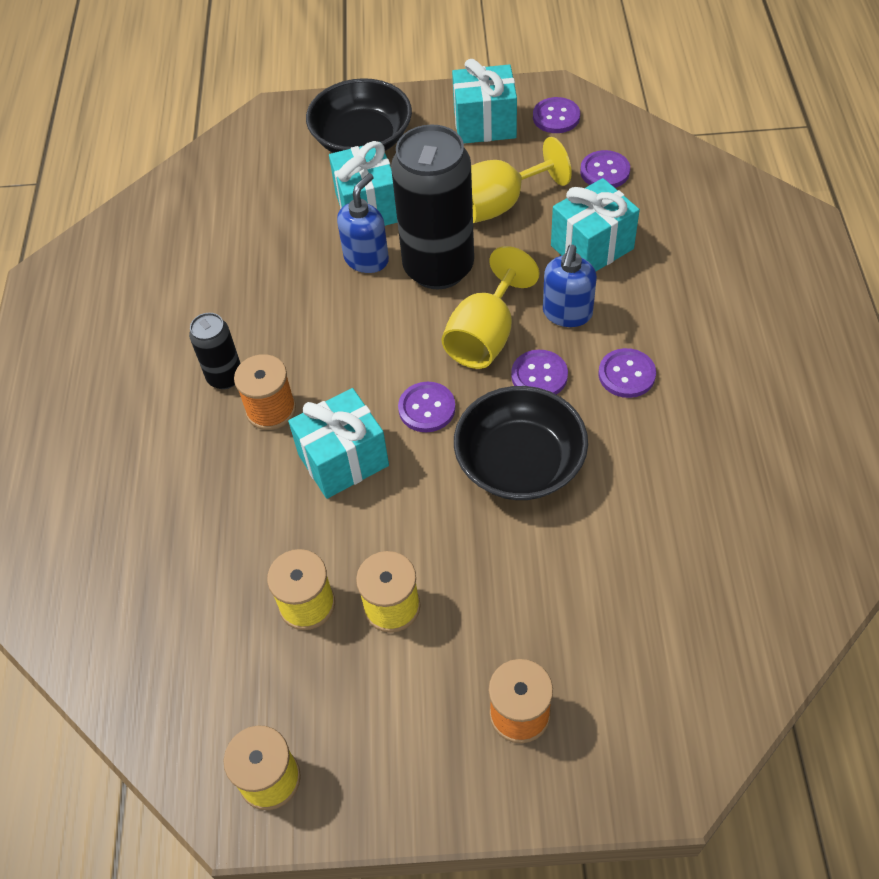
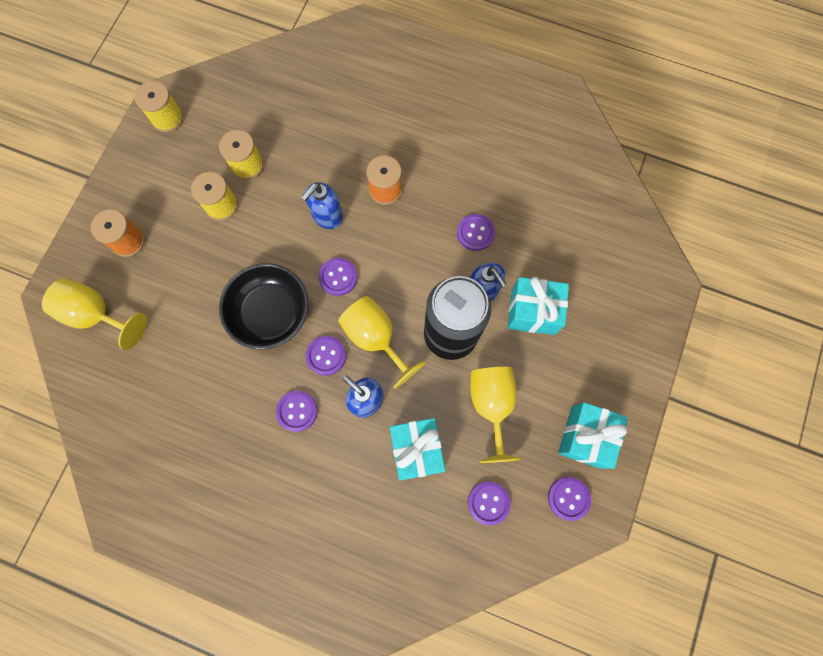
camera: 110 degrees right, 20 degrees up
(225, 377) = (424, 173): black can -> none
(290, 293) = (475, 233): none -> purple button
(343, 460) = (327, 216): turquoise gift -> blue soap dispenser
(362, 139) = (609, 337): black bowl -> none
(659, 690) = (97, 315): none -> yellow goblet

